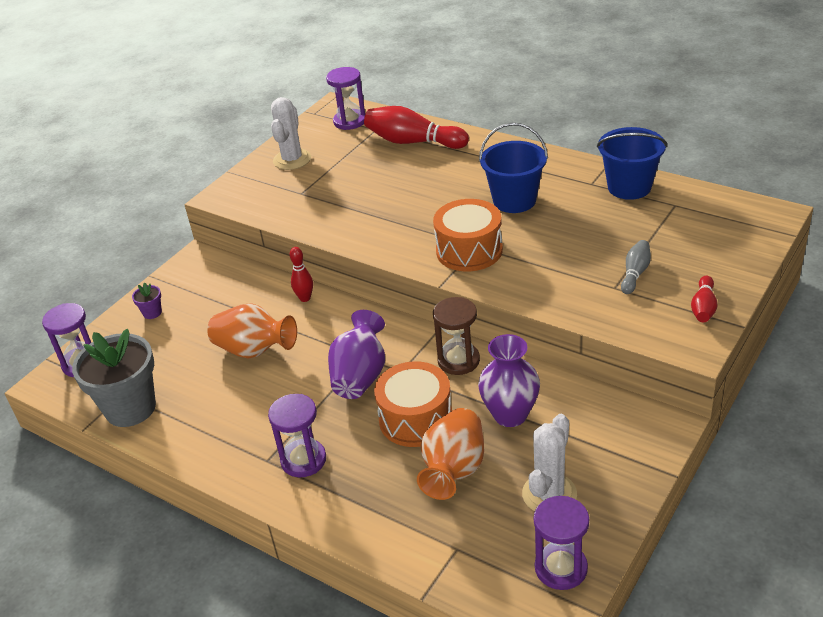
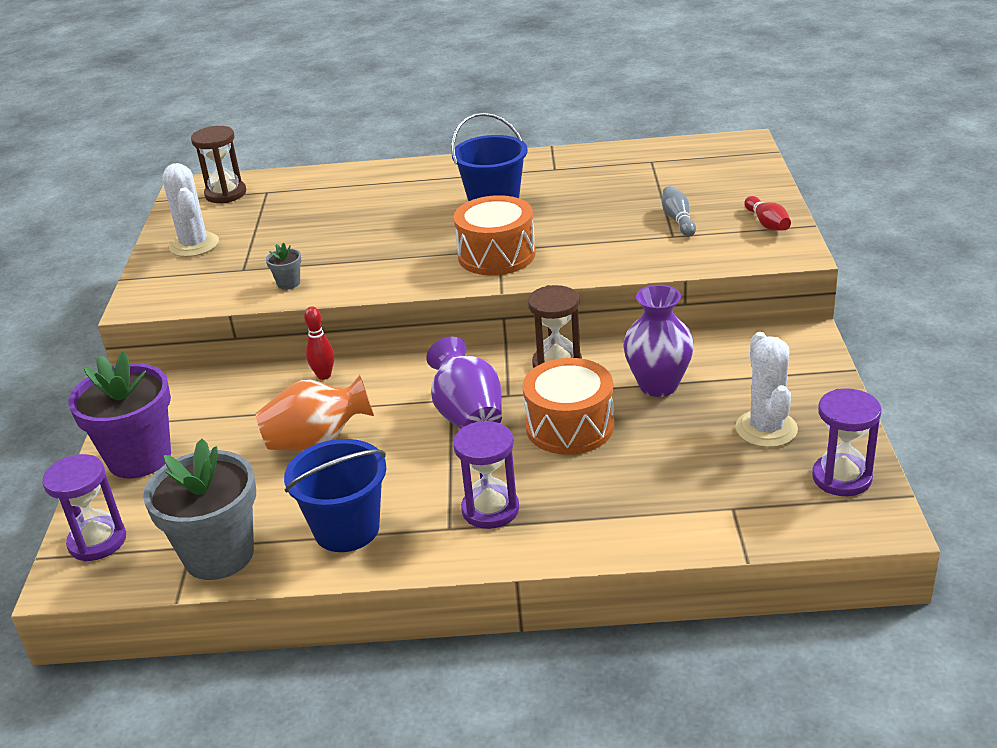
camera: 35 degrees left, 5 degrees down
(152, 313) = (139, 458): purple flower pot -> purple flower pot, size x2.44
(316, 217) = (288, 283): none -> grey flower pot
(350, 121) = (225, 194): purple hourglass -> brown hourglass
(413, 142) = (324, 190): red bowling pin -> none
(454, 470) = (656, 450): orange vase -> none
(629, 187) = (593, 161): blue bucket -> blue bucket (346, 529)

